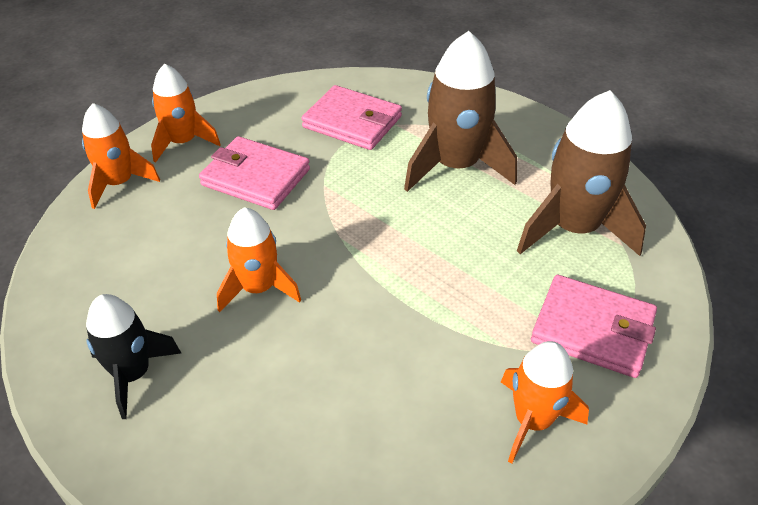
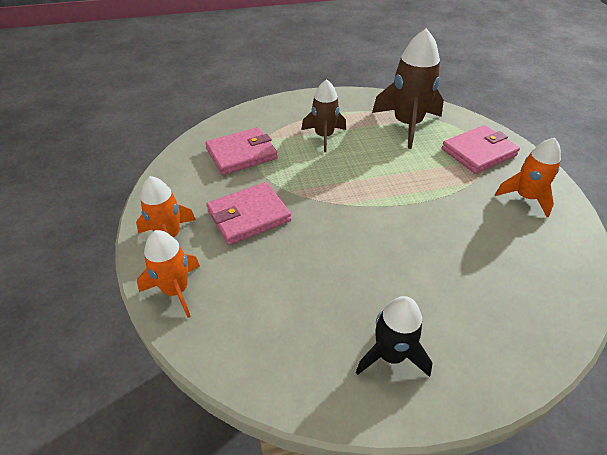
camera: 55 degrees left, 0 degrees up
(258, 288) = (357, 257): orange rocket -> none
(456, 166) = (324, 136): brown rocket -> brown rocket, size x0.63

